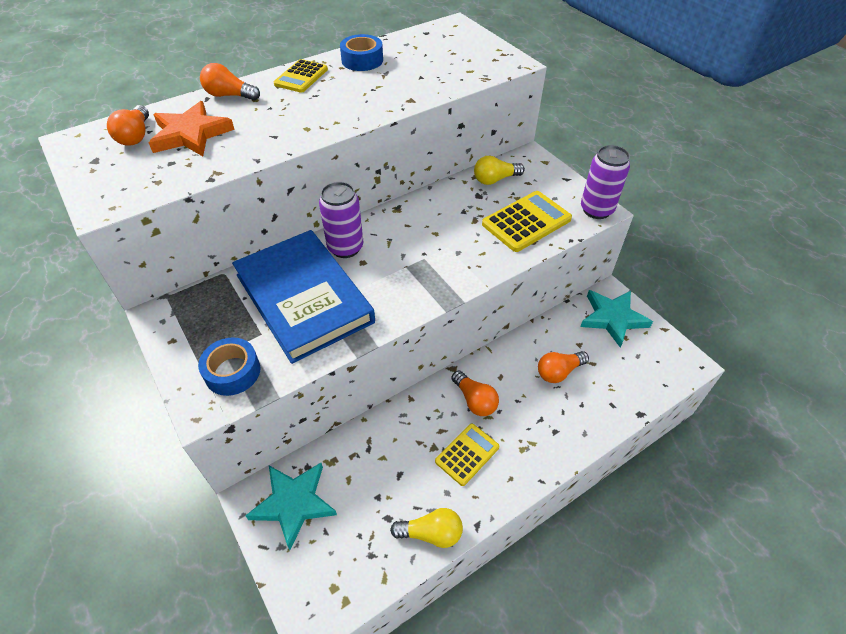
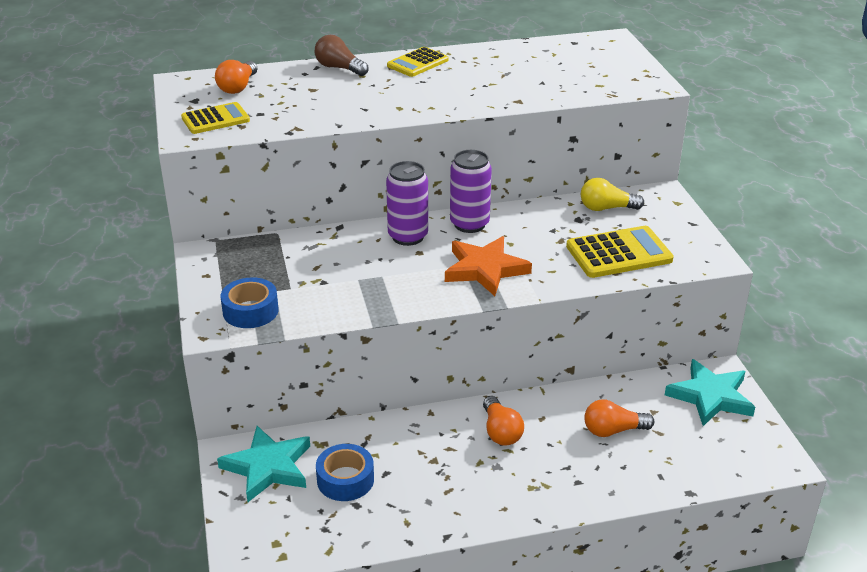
camera: 20 degrees right, 15 degrees down
(191, 134) = (288, 94): orange star -> orange star (485, 269)
(229, 95) = (339, 68): orange light bulb -> brown light bulb
(304, 298) = (345, 269): blue book -> none
(362, 60) = (489, 58): blue tape -> blue tape (345, 480)
(431, 533) = (394, 529): yellow light bulb -> none
(467, 454) = (467, 475): yellow calculator -> yellow calculator (215, 119)
(596, 210) = (709, 259): purple can -> purple can (469, 224)

